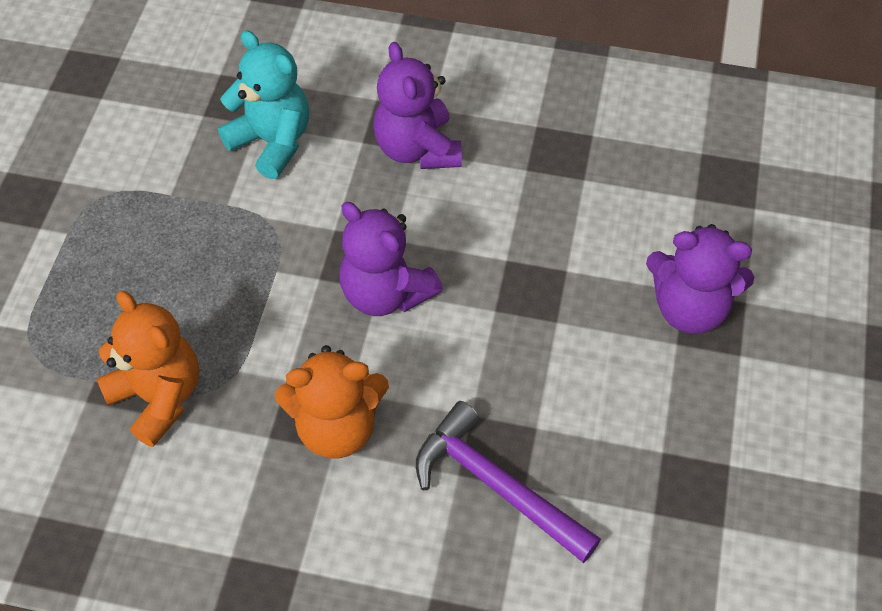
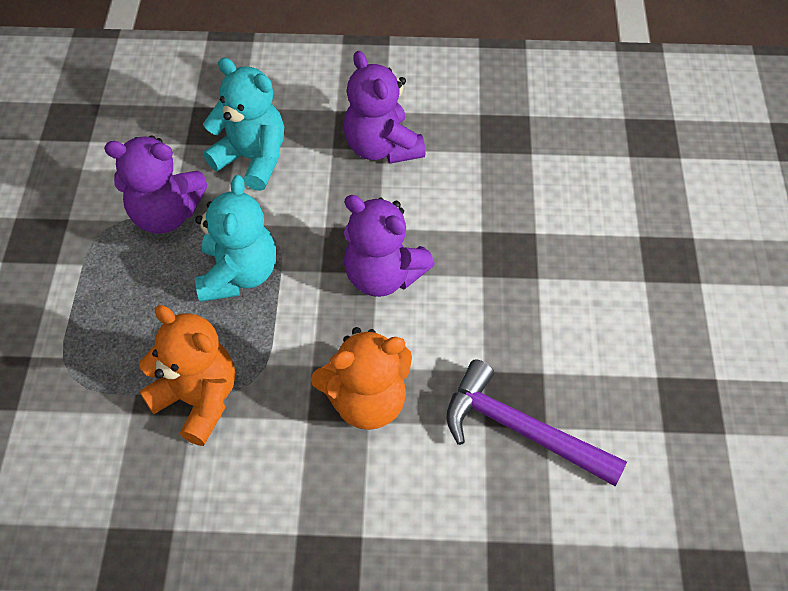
camera: 10 degrees left, 0 degrees up
(230, 268) = (238, 274): none -> turquoise teddy bear
(689, 308) = (648, 249): purple teddy bear -> purple teddy bear (166, 214)

